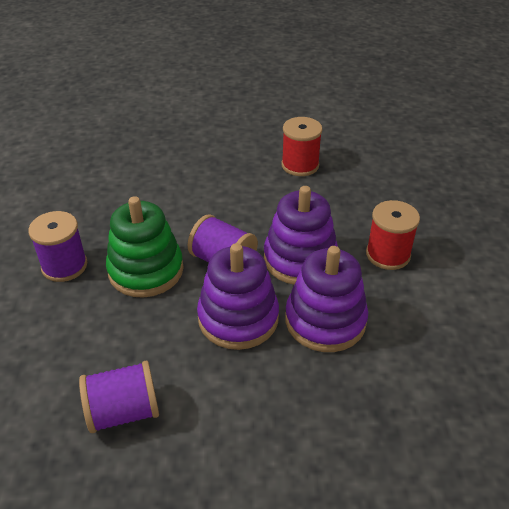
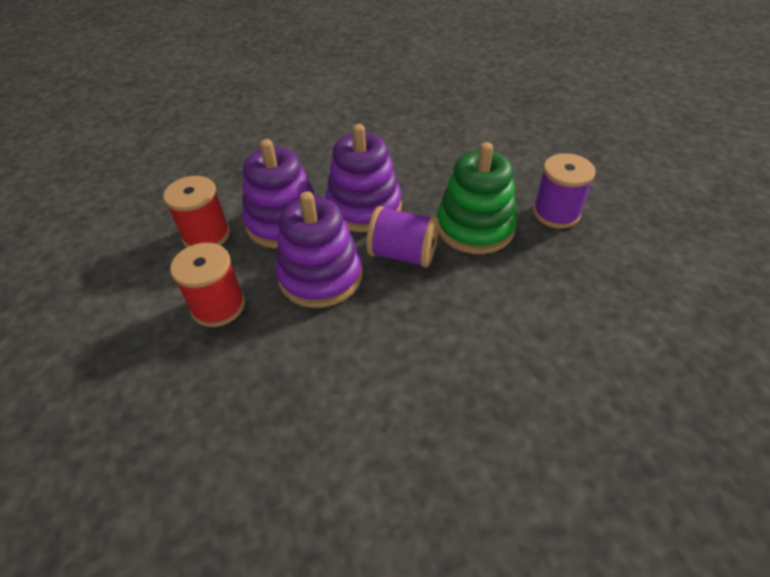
camera: 165 degrees right, 5 degrees up
(124, 411) = (418, 138): purple spool -> none
(300, 165) = (357, 444): red spool -> red spool (206, 235)

